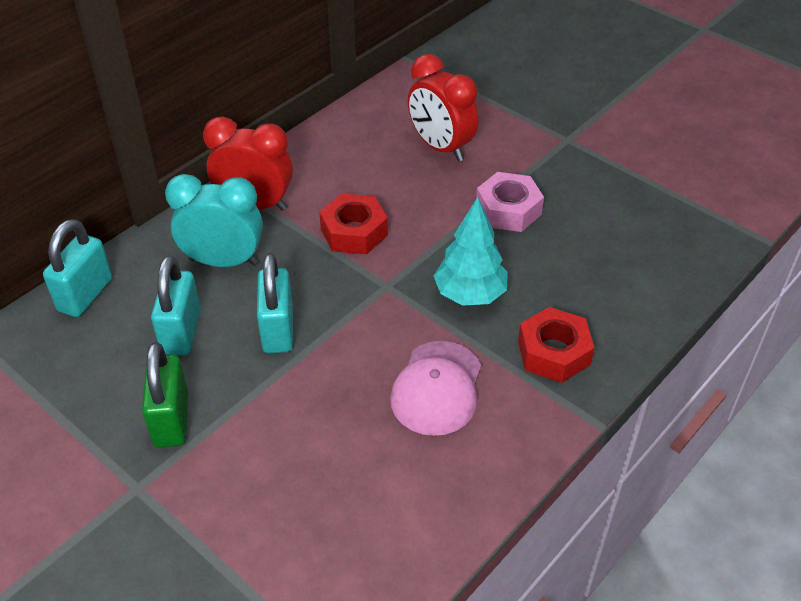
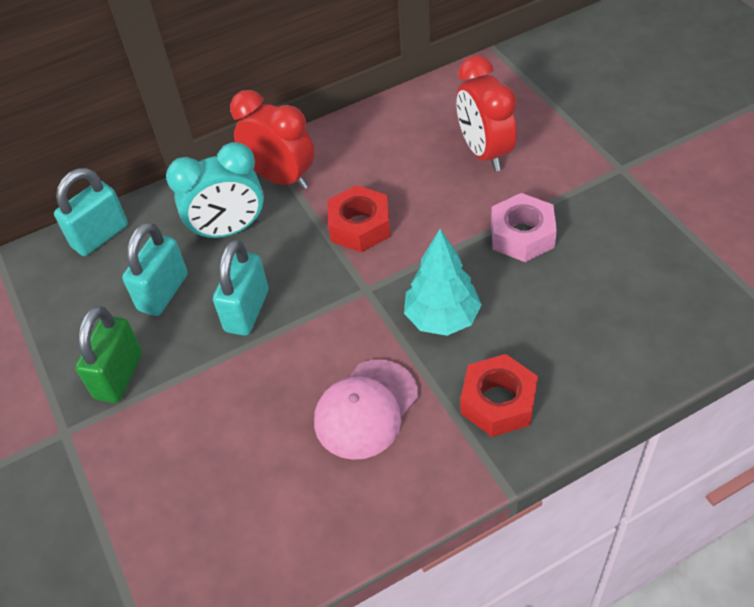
camera: 25 degrees right, 5 degrees up
(223, 261) = (229, 230): turquoise clock -> turquoise clock turned 135 degrees clockwise

